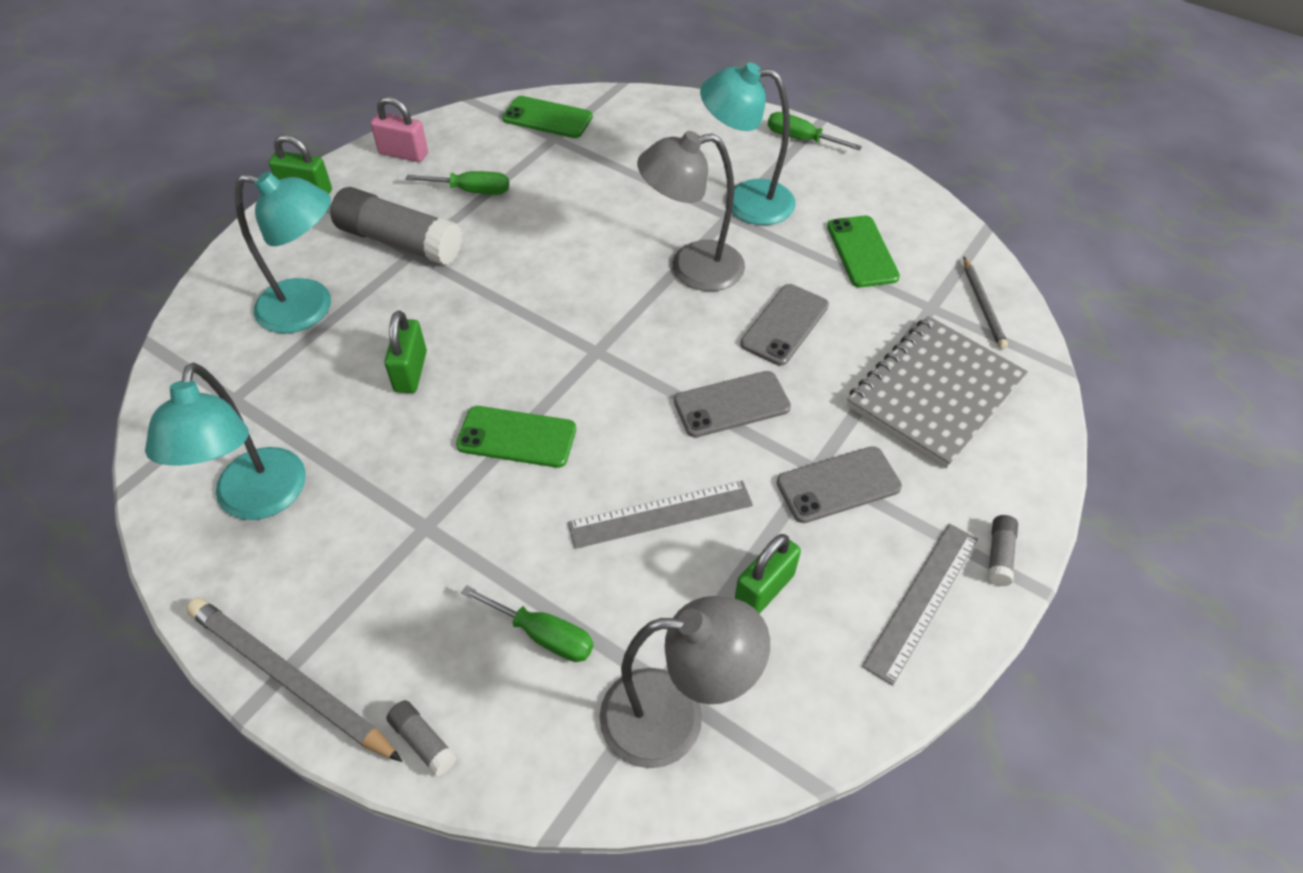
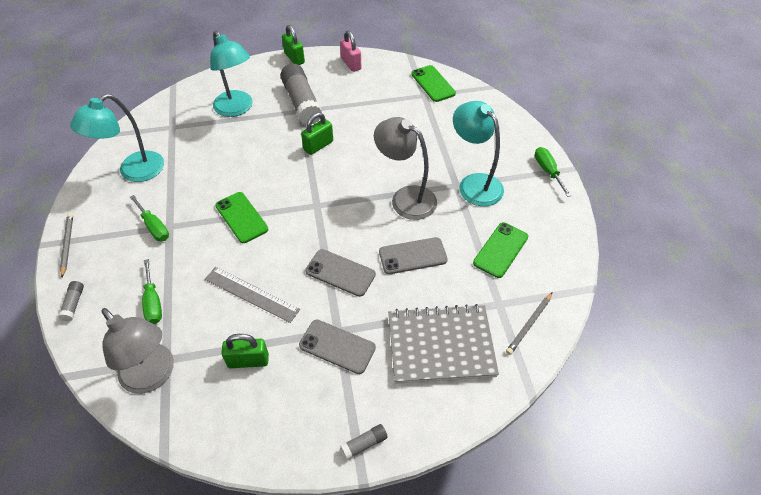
camera: 45 degrees right, 0 degrees up
(290, 679) = (67, 245): grey pencil -> grey pencil, size x0.58
(410, 371) = (239, 161): green padlock -> green padlock (318, 146)
(472, 191) = (357, 98): green screwdriver -> green screwdriver (154, 227)
(922, 600) = (303, 428): grey ruler -> none

